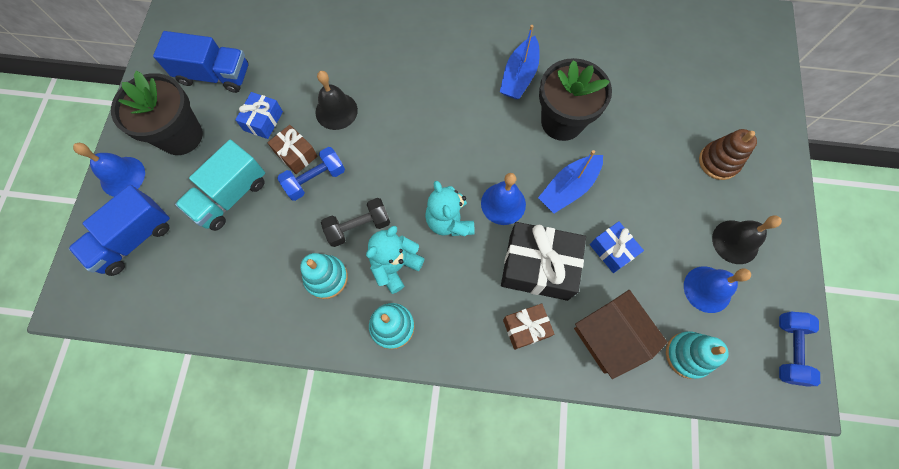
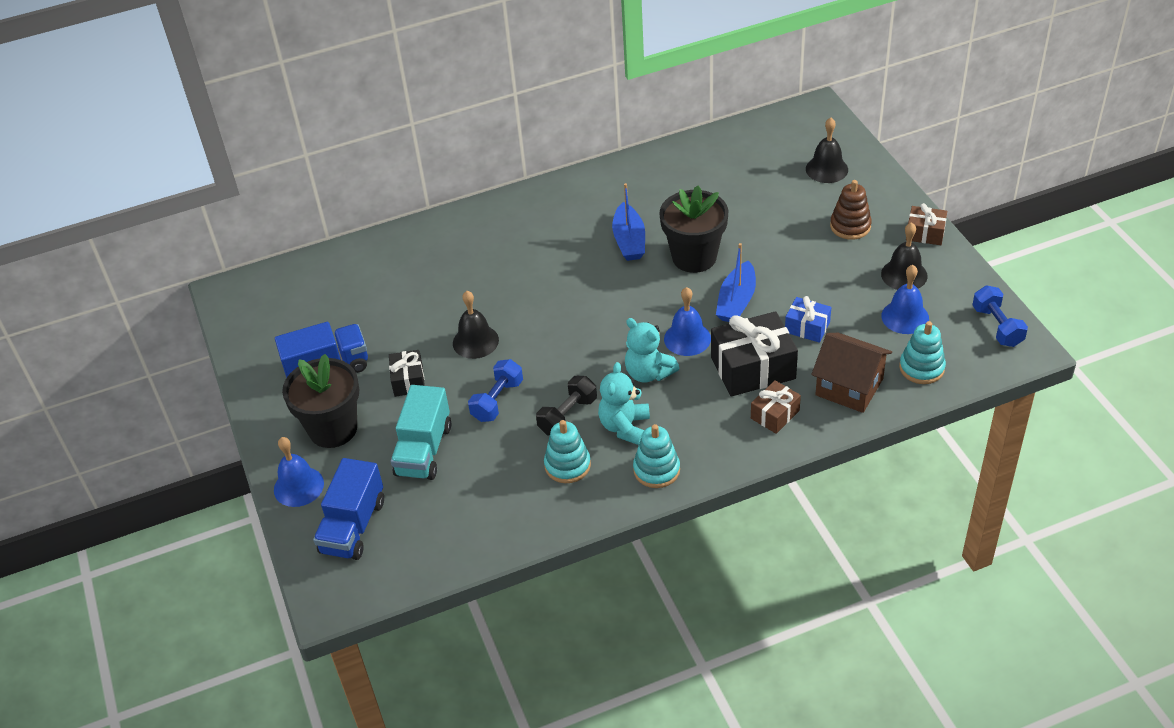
camera: 25 degrees left, 25 degrees down
(263, 121) = (408, 380): blue gift -> black gift
(296, 154) = (462, 391): brown gift -> brown gift (925, 233)
(735, 89) = (826, 169): none -> black bell

